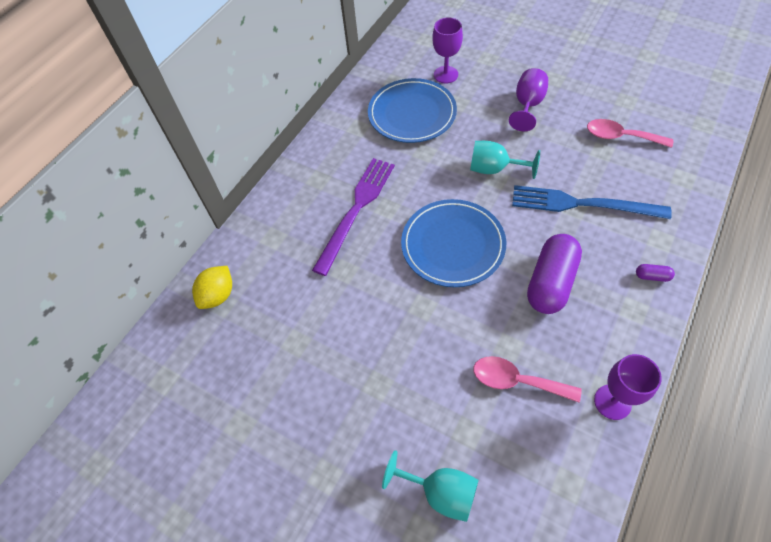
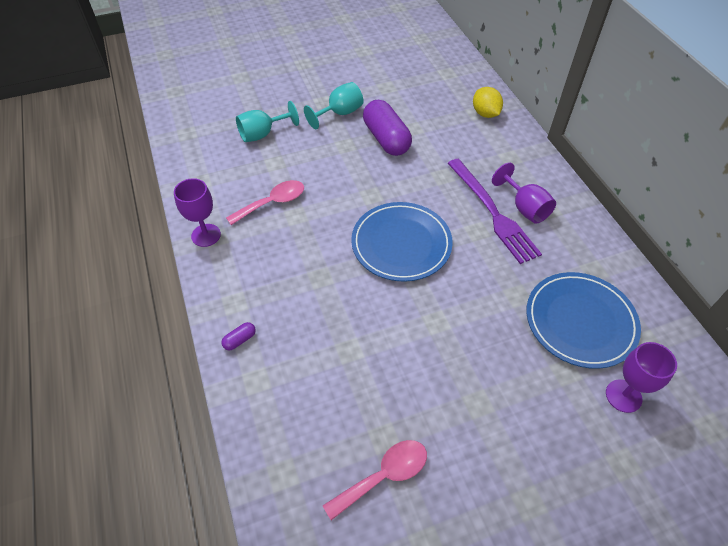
camera: 125 degrees right, 5 degrees down
(494, 169) = (449, 329): turquoise goblet -> turquoise goblet (340, 113)
(527, 105) = (508, 431): purple goblet -> purple goblet (524, 208)
(551, 282) = (309, 274): purple capsule -> purple capsule (386, 139)
(582, 204) = (347, 359): blue fork -> none

